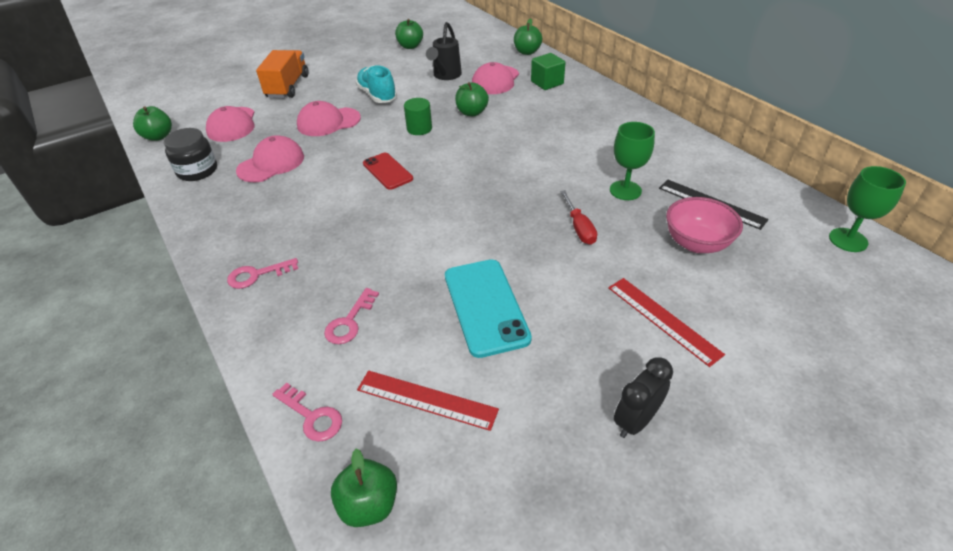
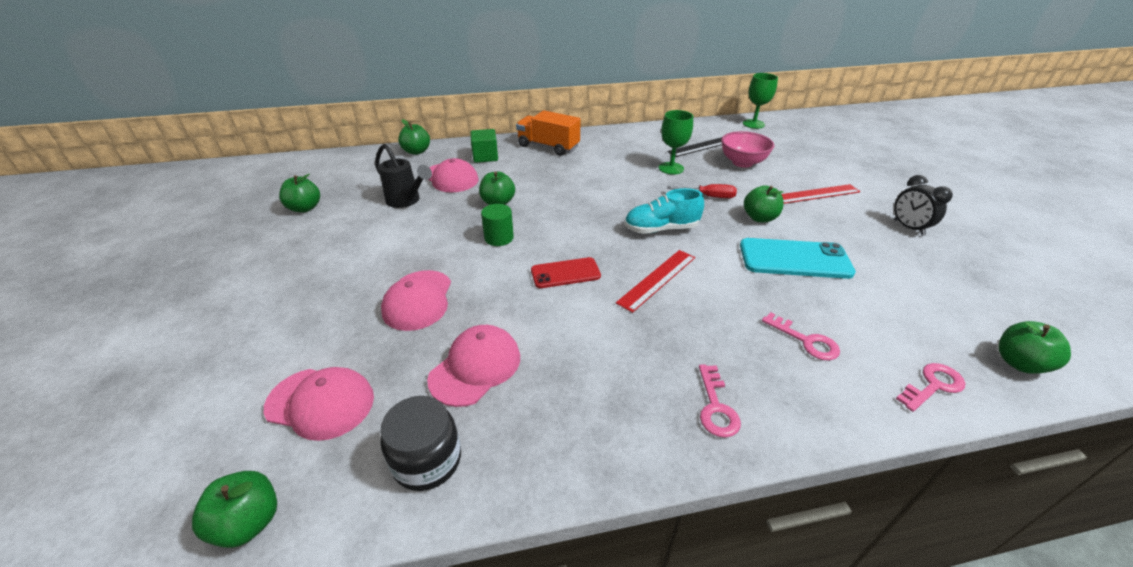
camera: 70 degrees left, 5 degrees down
(271, 163) = (475, 367): pink cap -> pink cap turned 60 degrees clockwise
(288, 87) = (273, 325): orange truck -> orange truck (548, 147)
(377, 95) = (395, 252): turquoise shoe -> turquoise shoe (661, 229)
(426, 400) = (902, 311): red ruler -> red ruler (657, 279)
(558, 272) = (759, 218): none -> green apple

